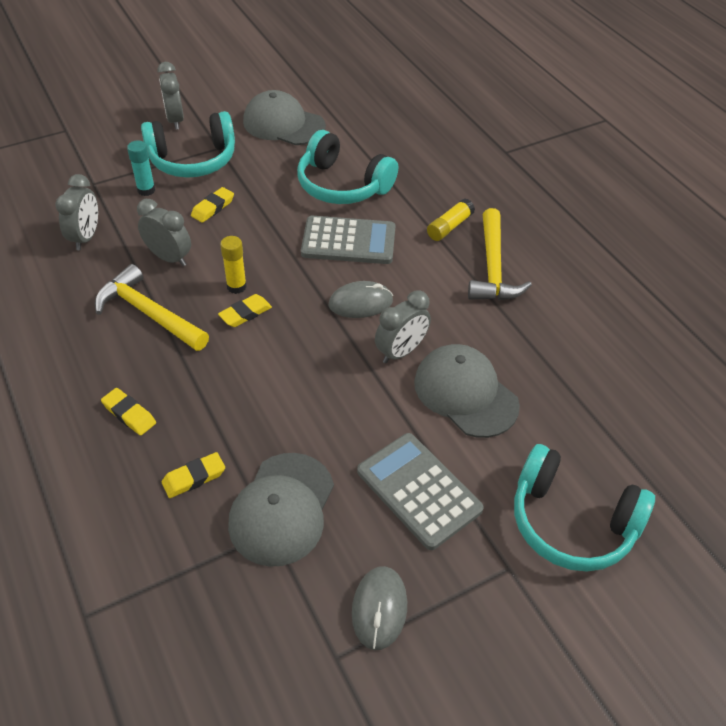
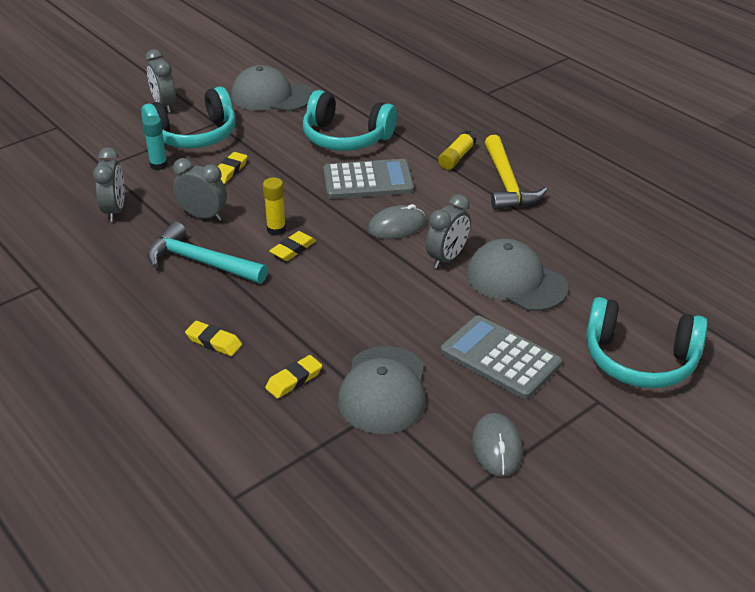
camera: 10 degrees left, 10 degrees down
(148, 313) = (200, 262): yellow hammer -> turquoise hammer

